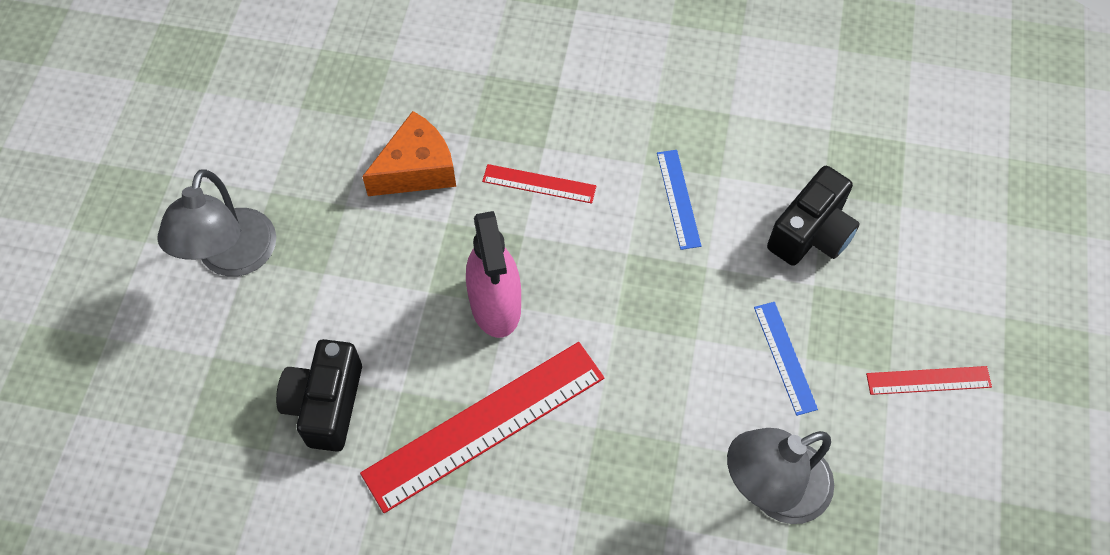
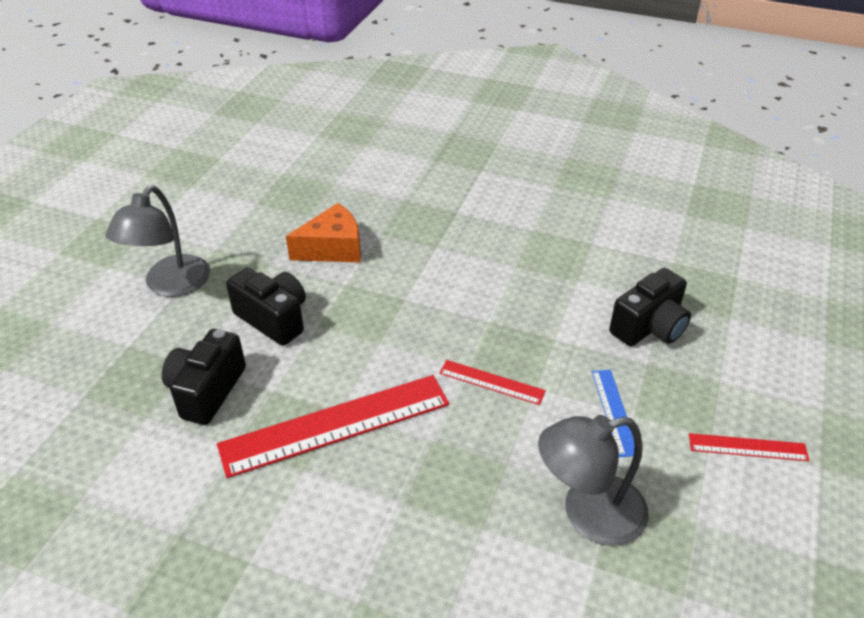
camera: 10 degrees right, 20 degrees down
(374, 290) = (273, 319): none -> black camera
(495, 304) = (370, 341): pink spray bottle -> none
(539, 184) = (427, 268): red ruler -> red ruler (491, 382)
(678, 199) = (539, 291): blue ruler -> none

